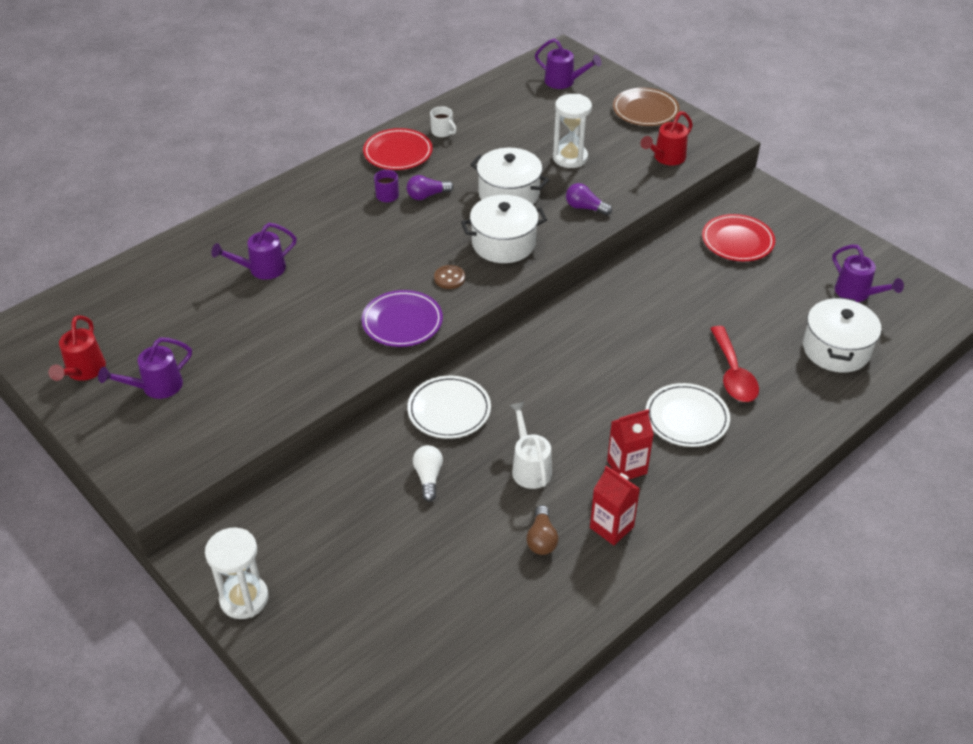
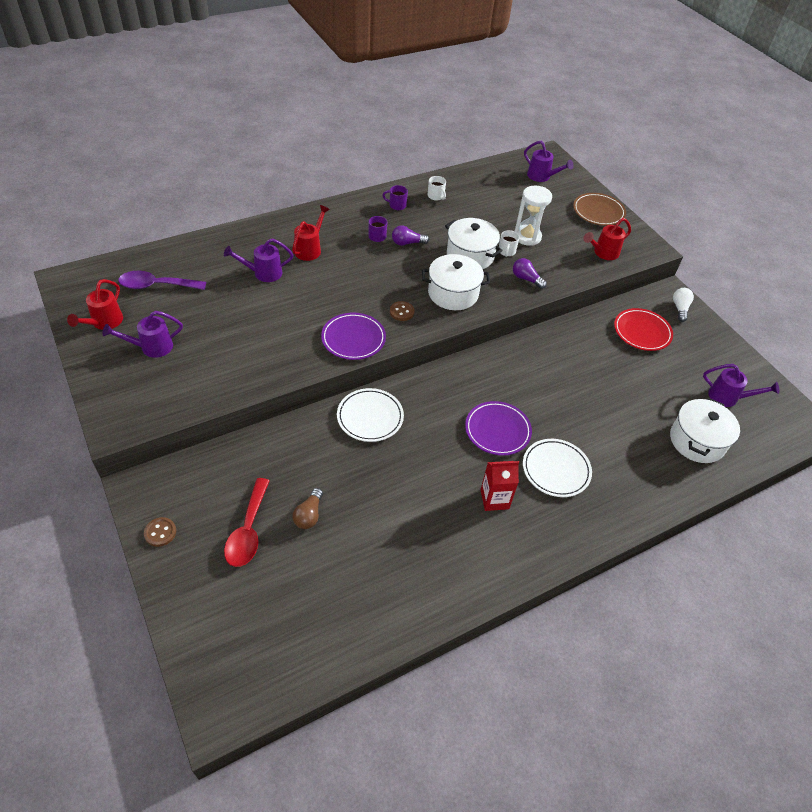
camera: 10 degrees right, 5 degrees up
(132, 313) = (157, 285): none -> purple spoon
(244, 598) = (160, 532): white hourglass -> brown button
(309, 228) = (310, 249): none -> red watering can
(398, 153) = (397, 205): red plate -> purple mug
(428, 477) = (335, 468): white light bulb -> white light bulb (680, 308)
(529, 467) = (417, 480): white watering can -> none
(541, 539) = (406, 543): brown light bulb -> brown light bulb (309, 515)
(551, 180) = (506, 251): none -> white mug
(605, 390) = (497, 430): none -> purple plate
(611, 527) = (466, 548): red carton -> none
(733, 373) = (605, 441): red spoon -> red spoon (248, 530)
(856, 293) = (728, 397): purple watering can -> purple watering can turned 45 degrees counterclockwise

